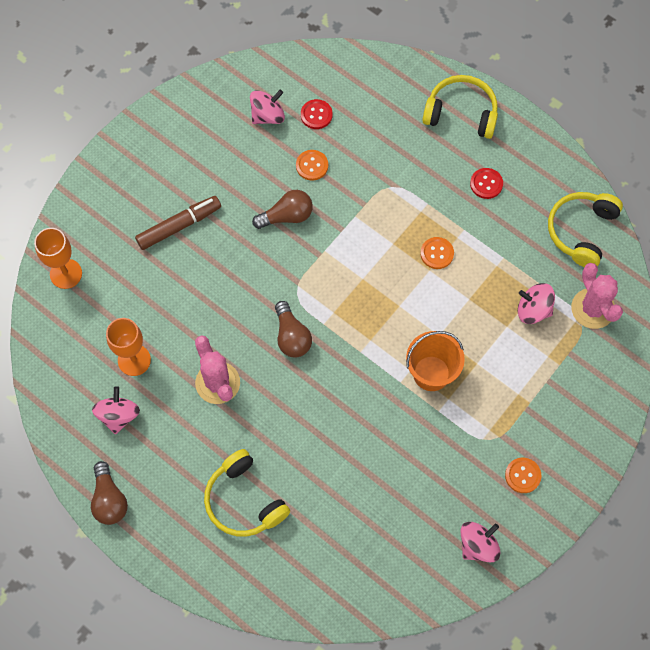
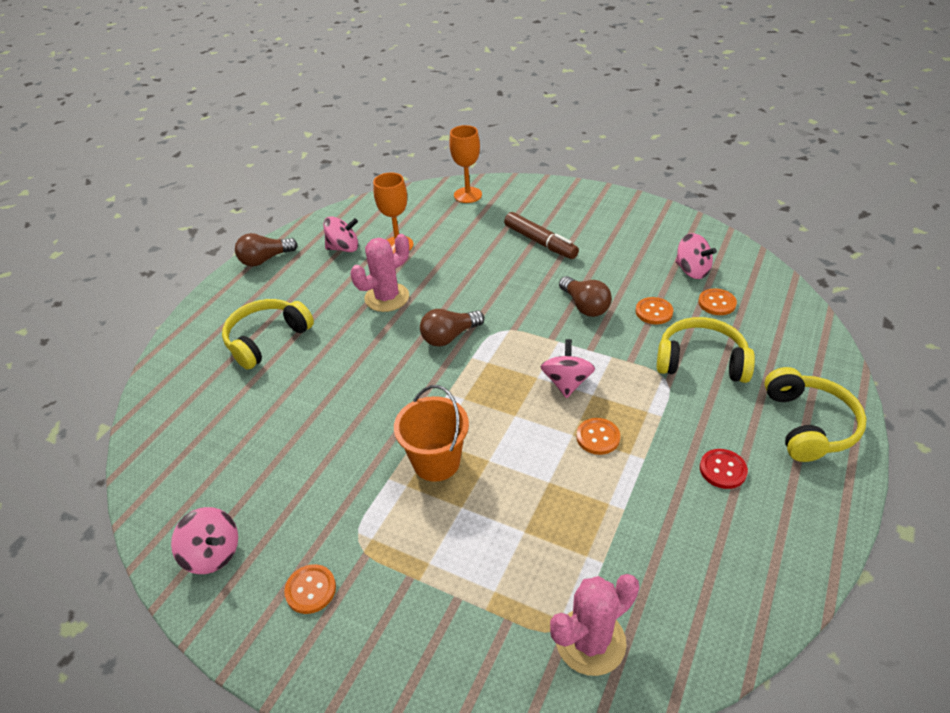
camera: 80 degrees right, 25 degrees down
(316, 115) = (717, 303): red button -> orange button
(533, 310) = (559, 559): pink spinning top -> pink spinning top (566, 382)
(581, 231) = (713, 602): yellow headphones -> yellow headphones (701, 361)

